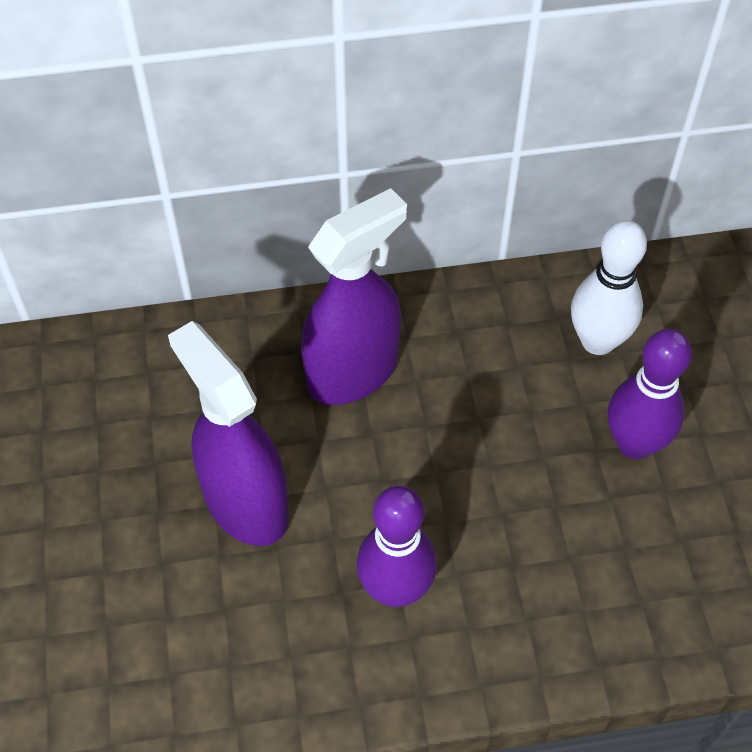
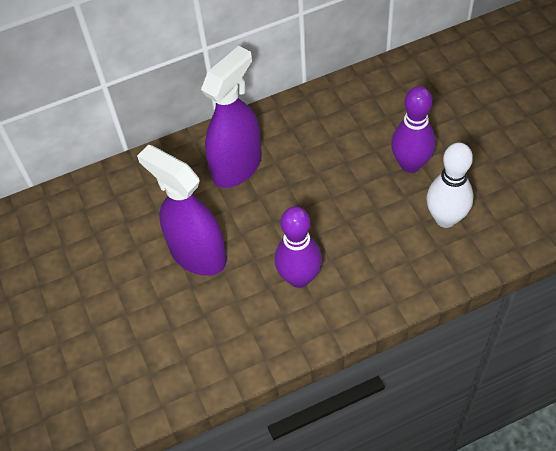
camera: 10 degrees left, 0 degrees up
(597, 341) = (373, 114): white bowling pin -> white bowling pin (445, 218)

